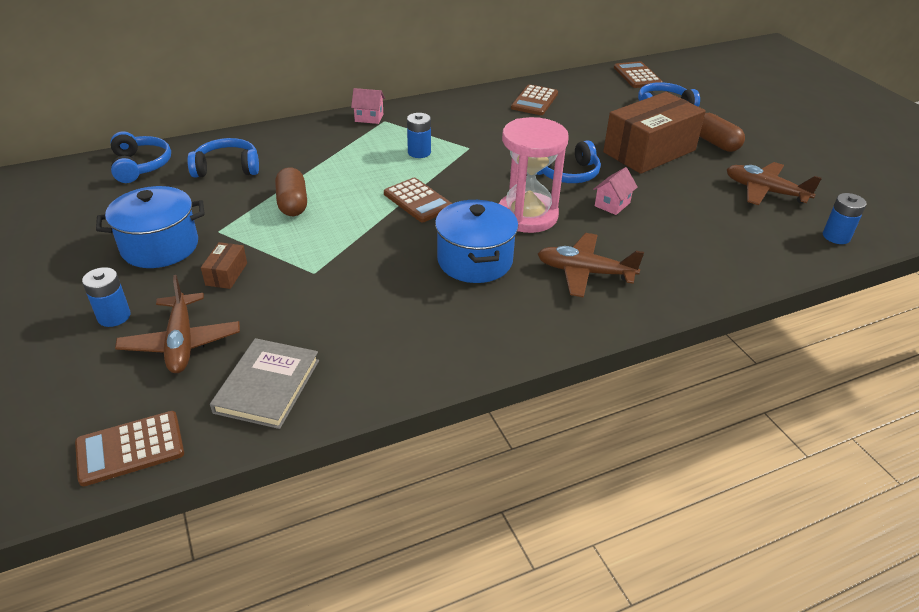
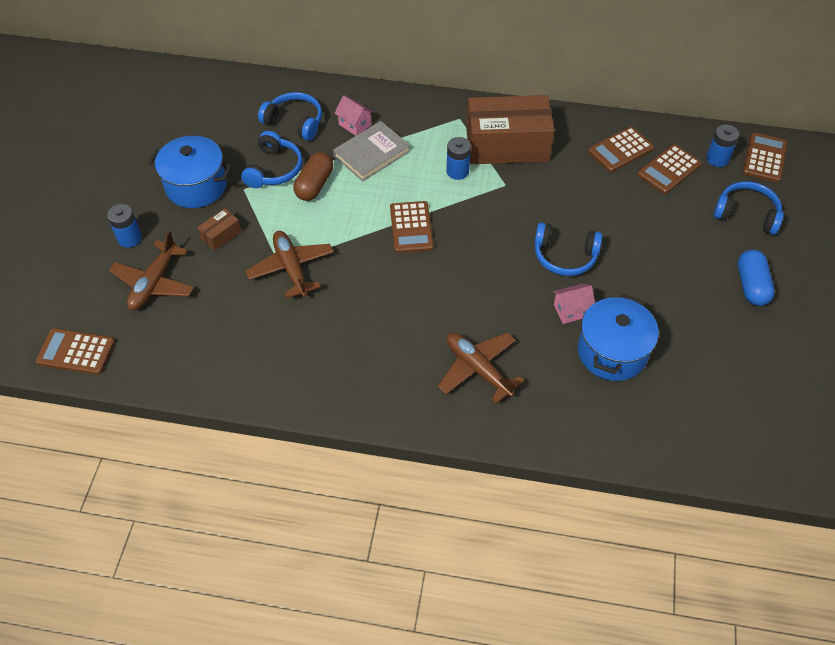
camera: 35 degrees right, 15 degrees up
(140, 166) = (235, 92): blue headphones -> blue headphones (274, 169)
(267, 386) = (180, 348): grey book -> grey book (371, 153)
(369, 118) = (449, 109): pink house -> pink house (355, 125)
(475, 261) = (402, 312): blue pot -> blue pot (612, 352)
(527, 216) = (485, 287): pink hourglass -> none
(582, 101) = (669, 170): none -> brown calculator
(649, 151) = (671, 265): brown box -> brown box (507, 145)
(715, 143) = (751, 285): brown capsule -> blue capsule
(765, 191) = (735, 367): brown plane -> brown plane (291, 268)
(836, 236) = (746, 451): blue battery -> blue battery (717, 159)

